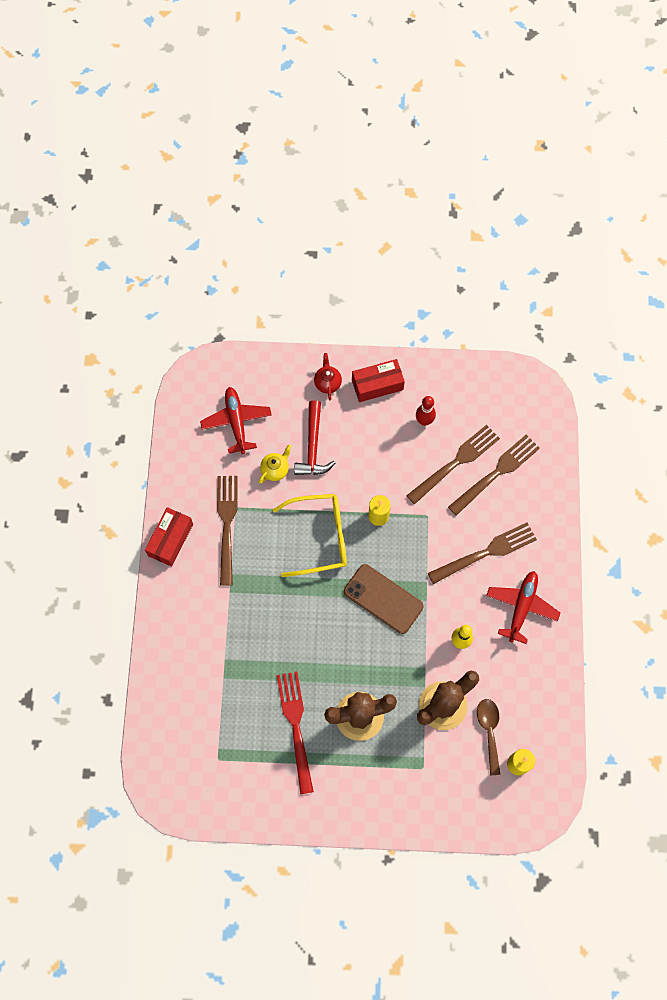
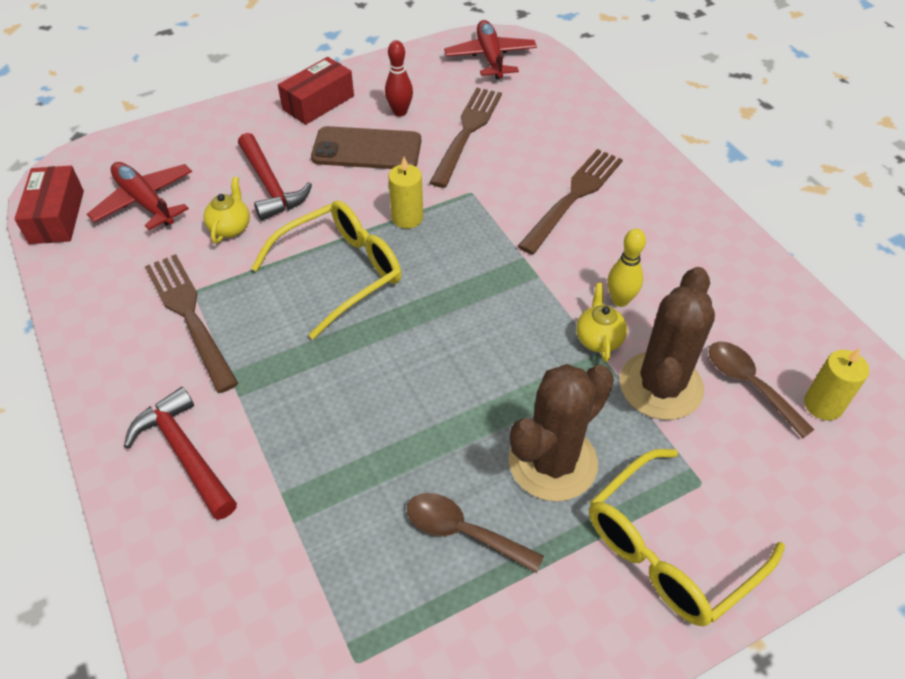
camera: 30 degrees left, 20 degrees down
(170, 540) = (103, 372): red box -> red box (57, 217)
(190, 612) = (184, 453): none -> red hammer
(296, 727) = (462, 532): red fork -> brown spoon
(327, 383) = (252, 123): red teapot -> none
(382, 790) = (668, 550): none -> yellow glasses
(383, 599) = (479, 301): brown phone -> brown phone (367, 149)
(430, 659) = (598, 339): none -> yellow teapot
(496, 473) = (523, 123): brown fork -> none
(521, 607) = (664, 230): red plane -> red plane (490, 58)

